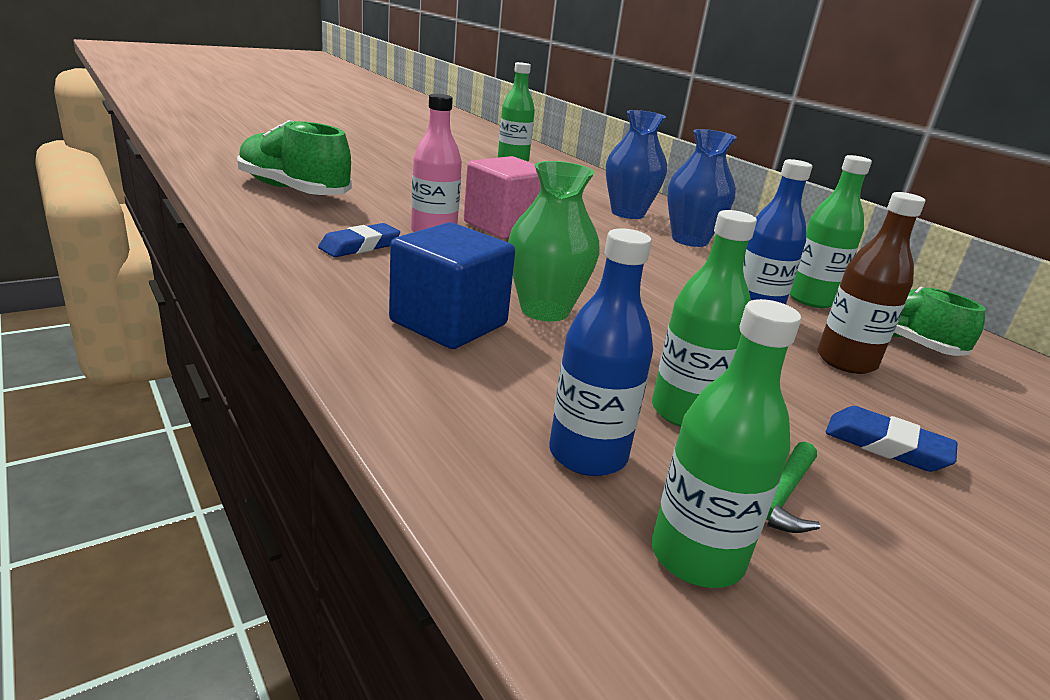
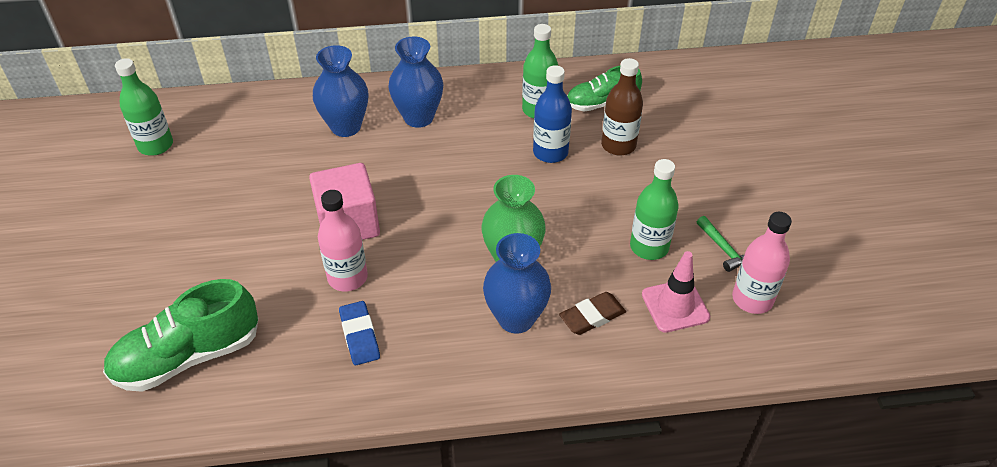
camera: 60 degrees left, 20 degrees up
(448, 323) = (516, 318): blue cube -> blue vase
(498, 377) = (592, 316): none -> brown eraser
(587, 455) = (675, 306): blue bottle -> pink traffic cone
(697, 557) = (752, 299): green bottle -> pink bottle
(886, 446) = (697, 183): blue eraser -> none

